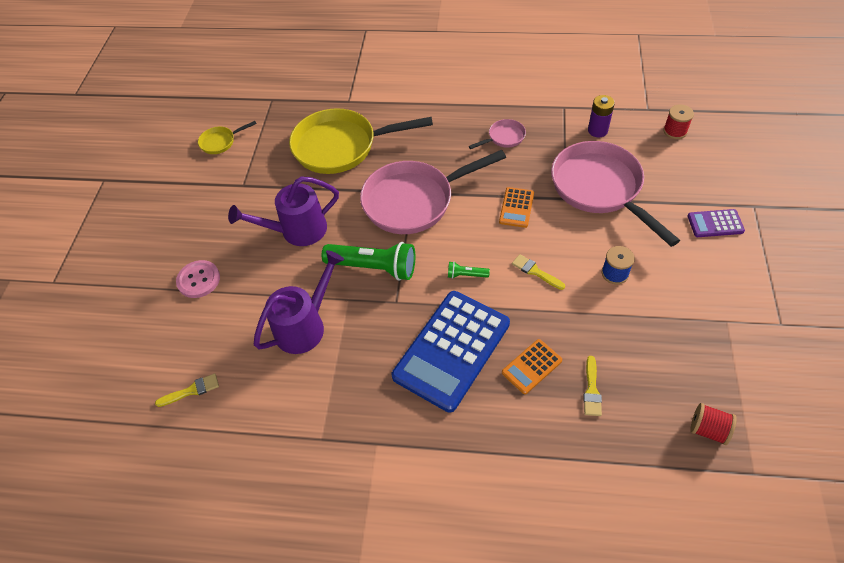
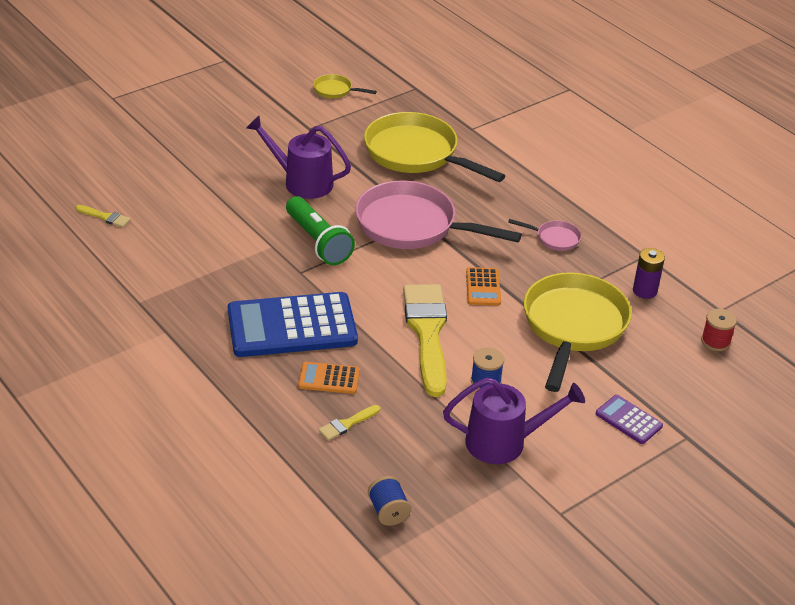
camera: 40 degrees right, 15 degrees down
(199, 280) = (197, 162): pink button -> none
(305, 325) = (222, 238): purple watering can -> purple watering can (505, 442)
(466, 275) = (374, 296): green flashlight -> none
(516, 207) = (483, 287): orange calculator -> orange calculator turned 60 degrees counterclockwise
(536, 272) = (427, 333): yellow brush -> yellow brush, size x2.43
(600, 188) = (573, 326): pink pan -> yellow pan
(708, 429) = (388, 511): red spool -> blue spool

